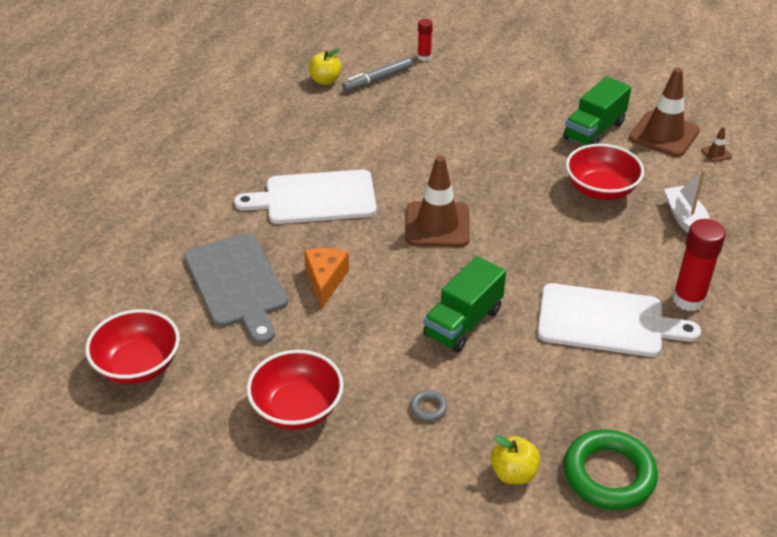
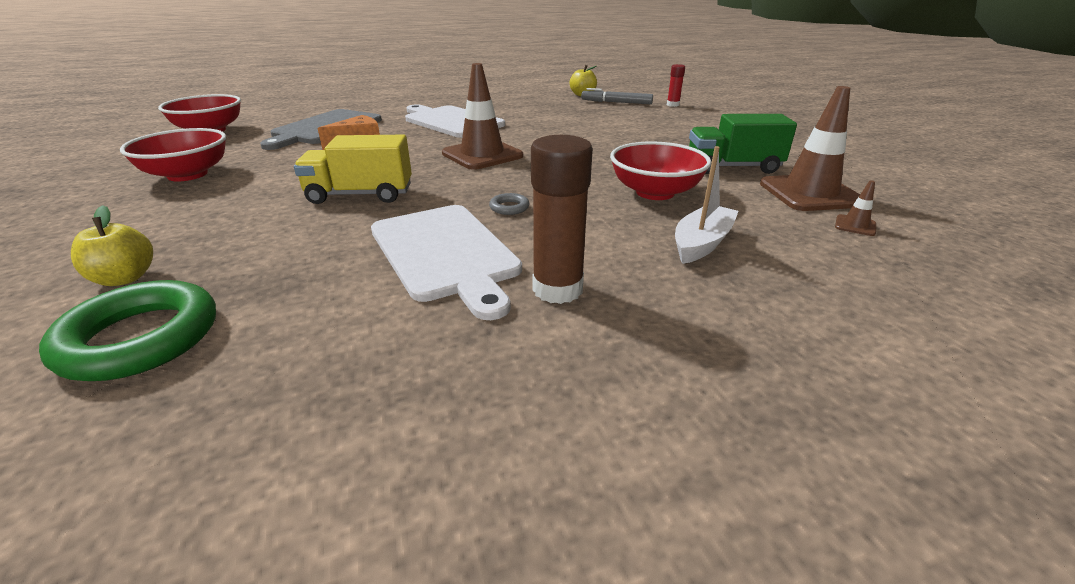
camera: 50 degrees right, 10 degrees down
(428, 408) = (218, 214): grey ring -> grey ring (509, 207)
(463, 322) = (360, 195): green truck -> yellow truck
(688, 299) = (557, 289): red glue stick -> brown glue stick

